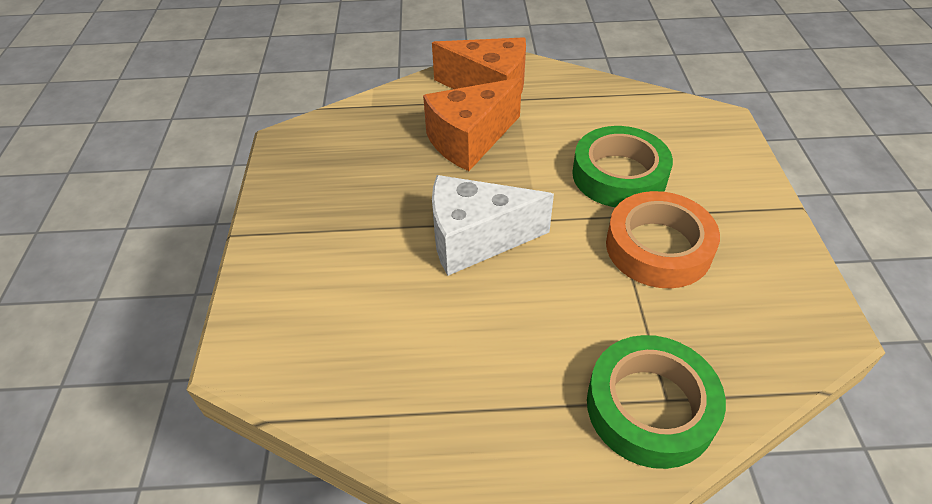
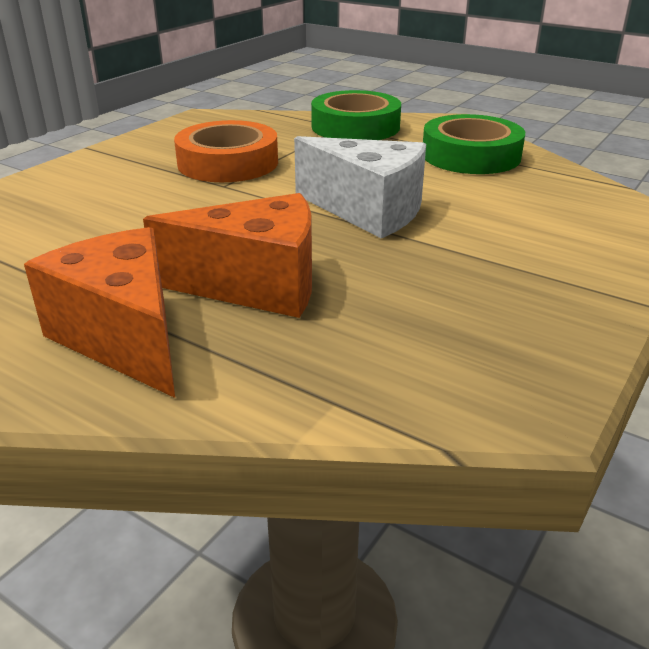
camera: 145 degrees left, 15 degrees down
(619, 175) = (165, 202): green tape -> green tape (471, 155)

